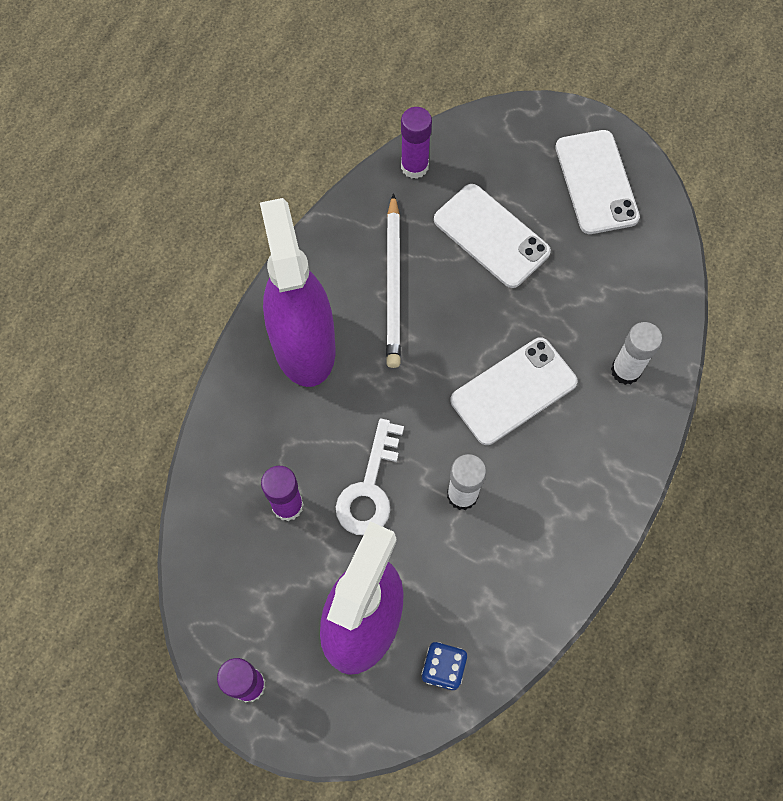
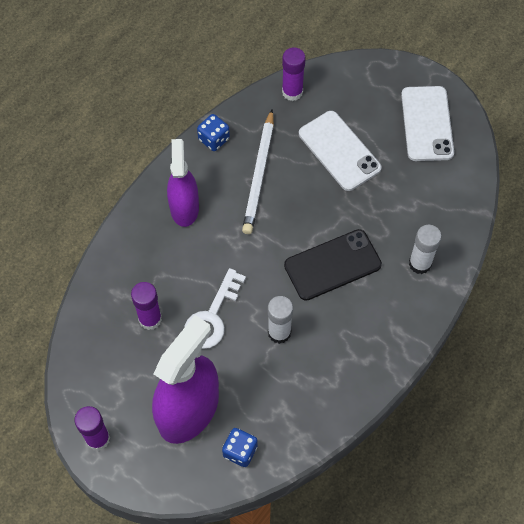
camera: 10 degrees right, 5 degrees down
(304, 345) = (184, 208): purple spray bottle -> purple spray bottle, size x0.63
(324, 246) = (214, 139): none -> blue dice
(513, 391) = (332, 265): white phone -> black phone

